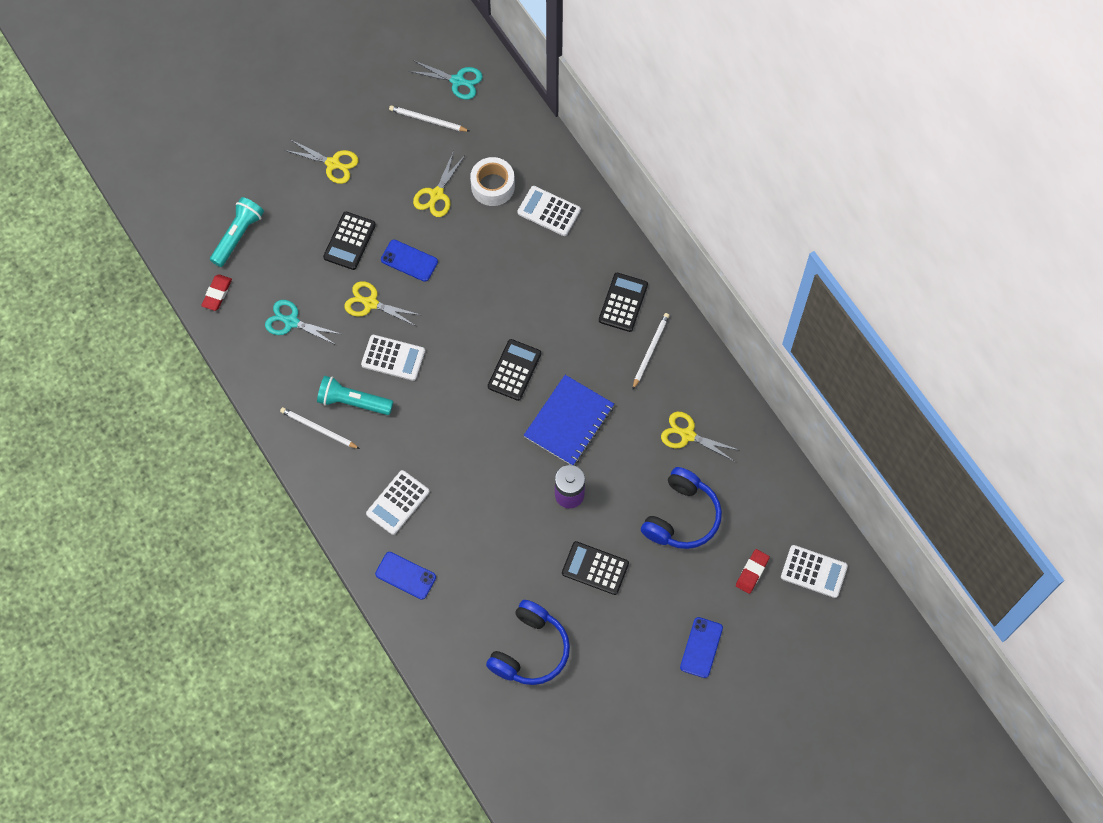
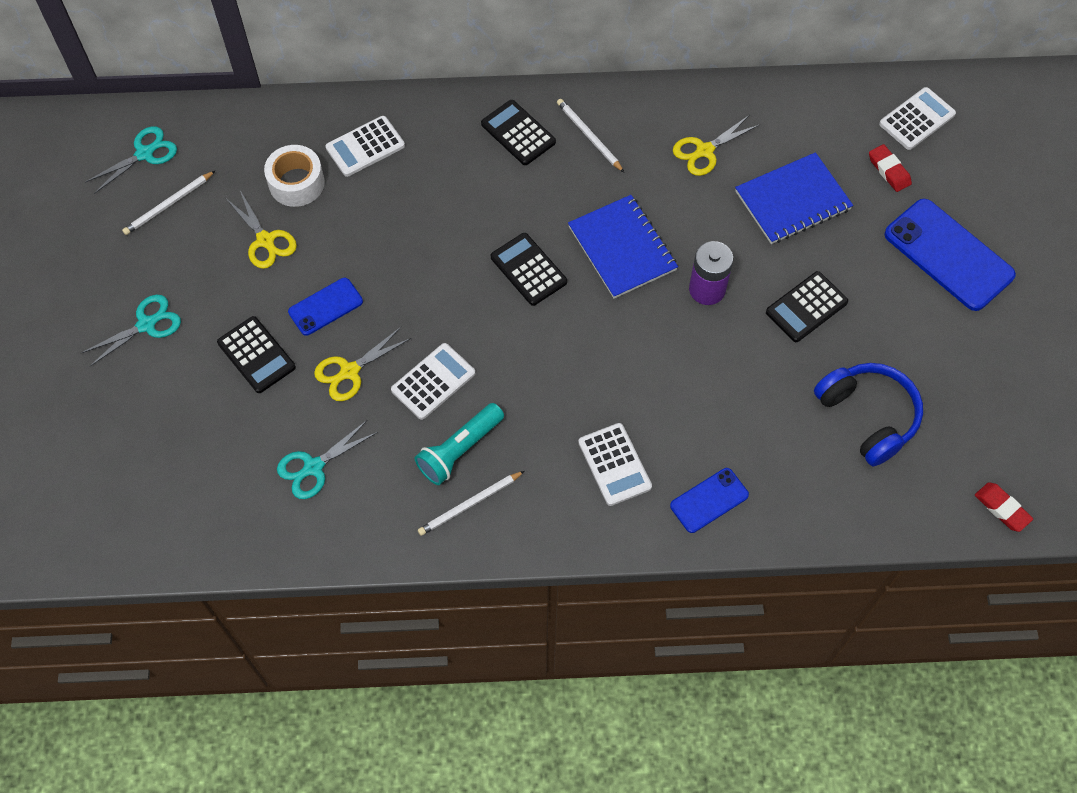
camera: 60 degrees left, 5 degrees down
(217, 294) = (218, 533): red eraser -> red eraser (1002, 508)
(238, 235) = (160, 471): turquoise flashlight -> none
(333, 163) = (146, 324): yellow scissors -> turquoise scissors
(681, 516) = (792, 200): blue headphones -> blue notebook
(701, 647) = (948, 255): blue phone -> blue phone, size x1.82

